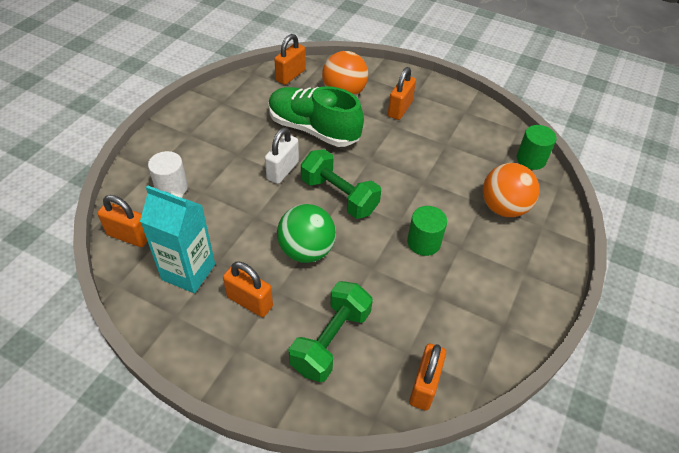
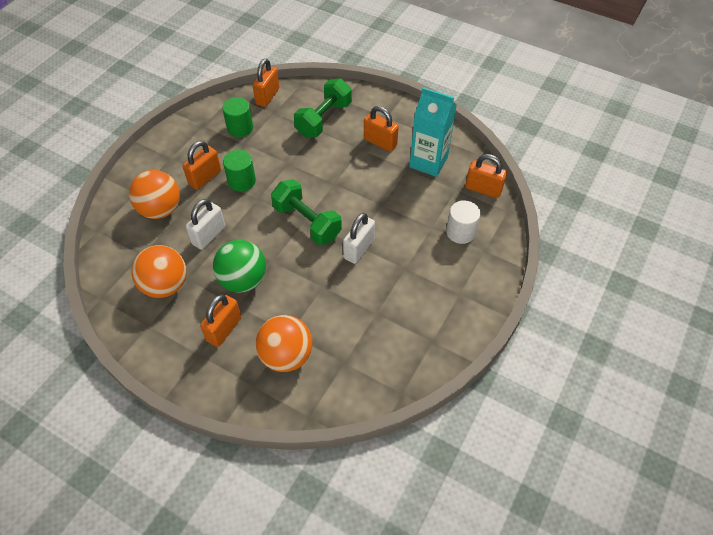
camera: 175 degrees left, 5 degrees up
(290, 75) = (352, 388): orange padlock -> orange padlock (205, 177)
(306, 250) = (338, 176): green ball -> green ball (243, 280)
(313, 129) = (326, 299): green shoe -> none
(440, 182) = (208, 235): none -> white padlock
(464, 139) = (165, 285): none -> orange ball
(531, 159) = (107, 260): green cylinder -> green cylinder (240, 128)

